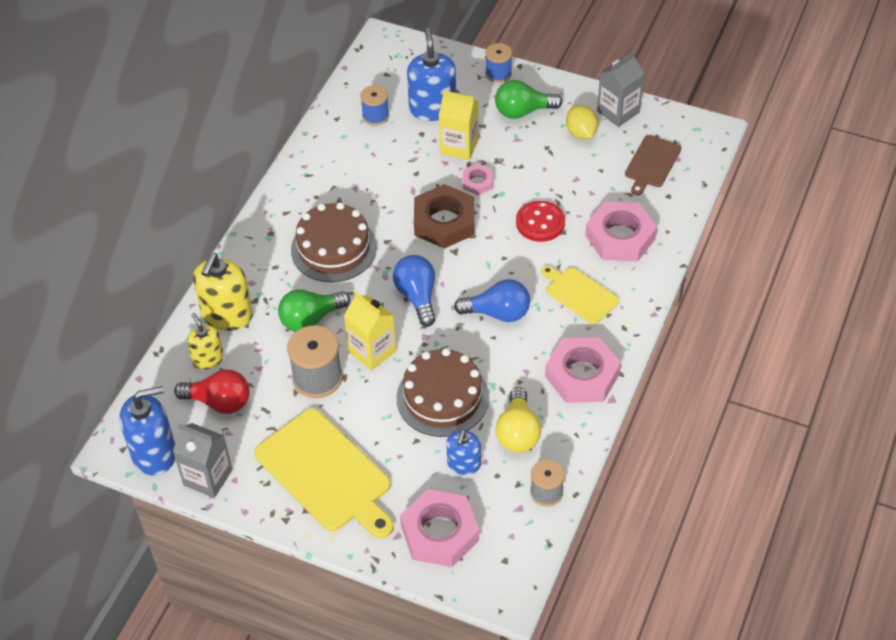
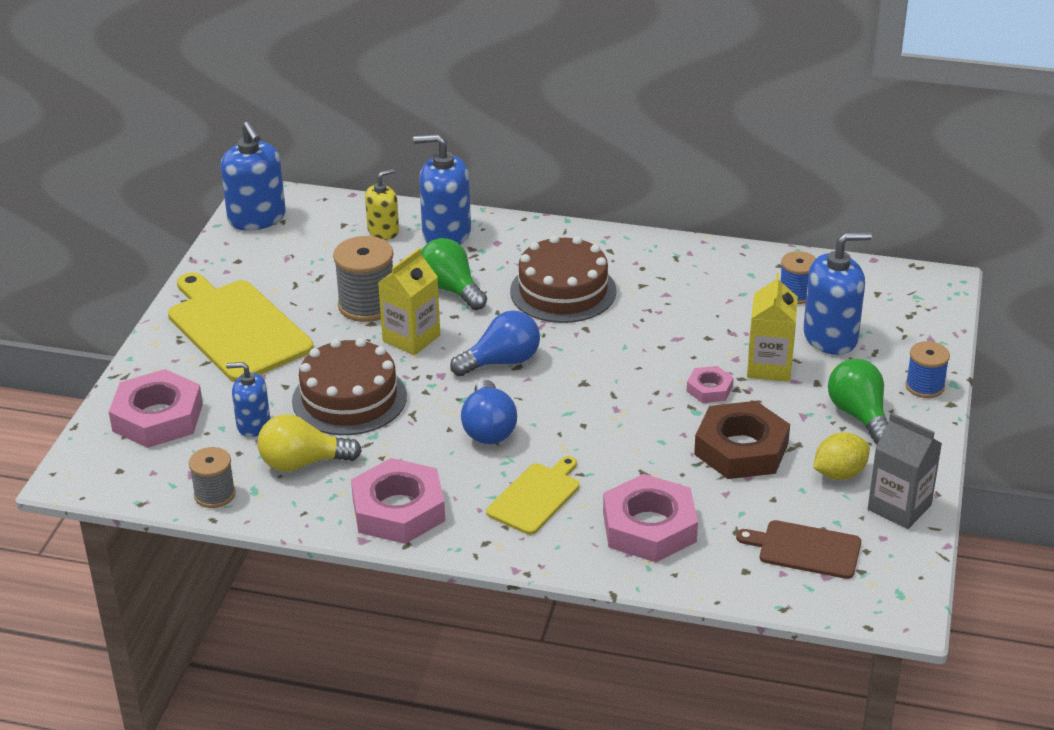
camera: 80 degrees right, 15 degrees down
(208, 477) = (228, 254): grey carton -> none
(219, 402) = (326, 246): red light bulb -> none
(227, 315) = (446, 234): yellow soap dispenser -> blue soap dispenser
(326, 473) = (236, 328): yellow cutting board -> yellow cutting board turned 105 degrees clockwise
(444, 222) = (631, 369): brown nut -> brown nut (741, 449)
(540, 223) = (654, 450): red button -> none

